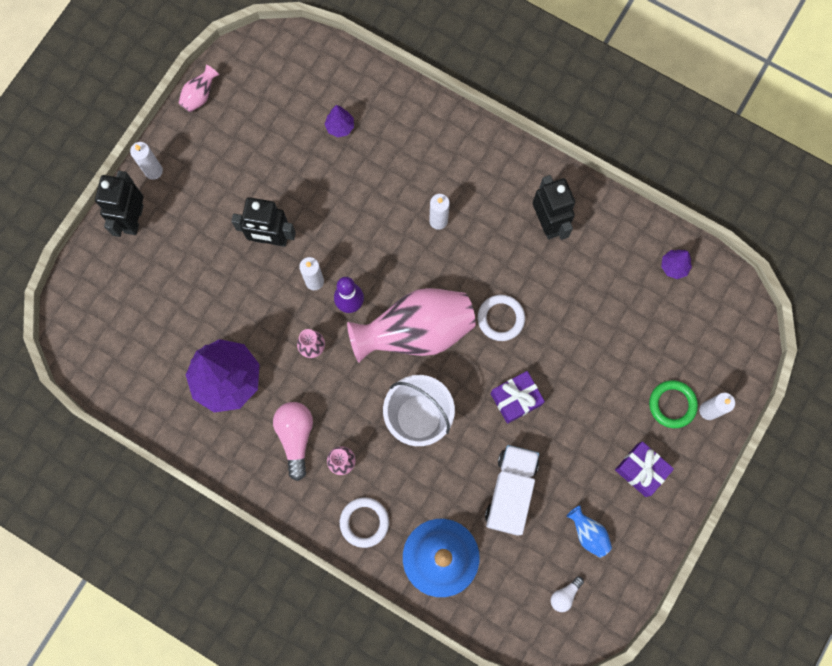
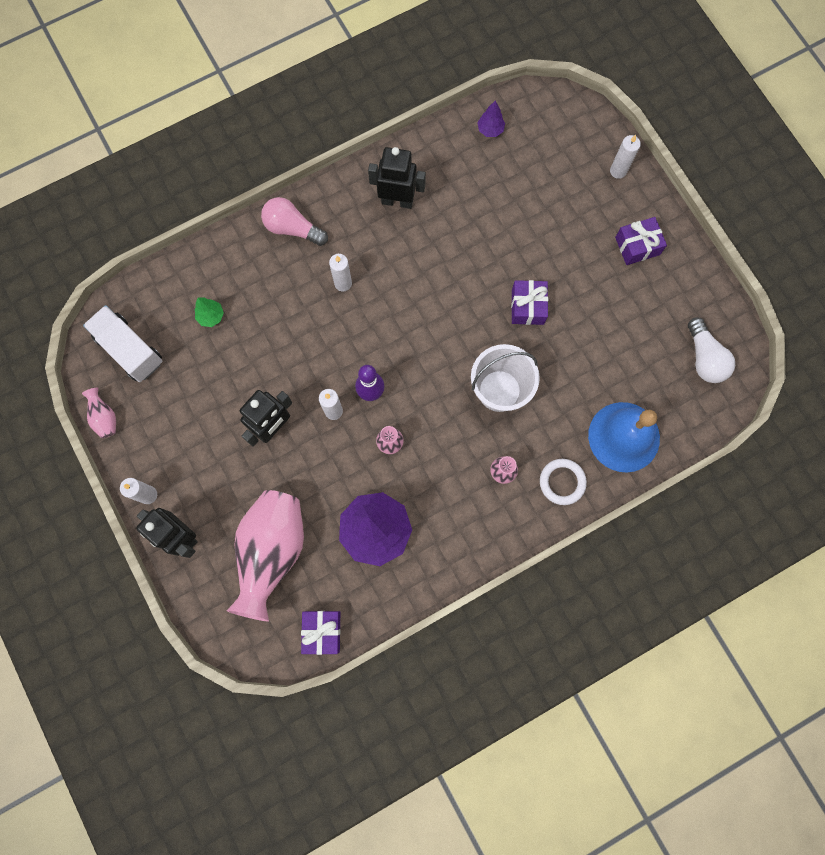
camera: 60 degrees left, 0 degrees up
(115, 384) = (322, 631): none -> purple gift
(296, 437) = (459, 499): pink light bulb -> pink light bulb (292, 228)
(340, 127) = (211, 316): purple tree -> green tree
(416, 332) = (426, 353): pink vase -> pink vase (272, 552)
(501, 318) = (455, 281): white ring -> none
(511, 491) = (600, 352): white truck -> white truck (130, 349)
(565, 595) = (704, 358): white light bulb -> white light bulb, size x1.88
(588, 533) = (665, 313): blue vase -> none
(672, 404) = (598, 194): green ring -> none

